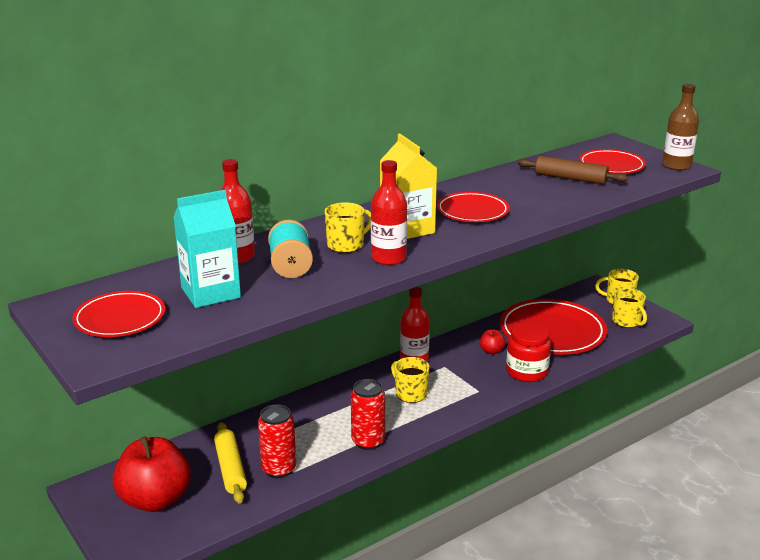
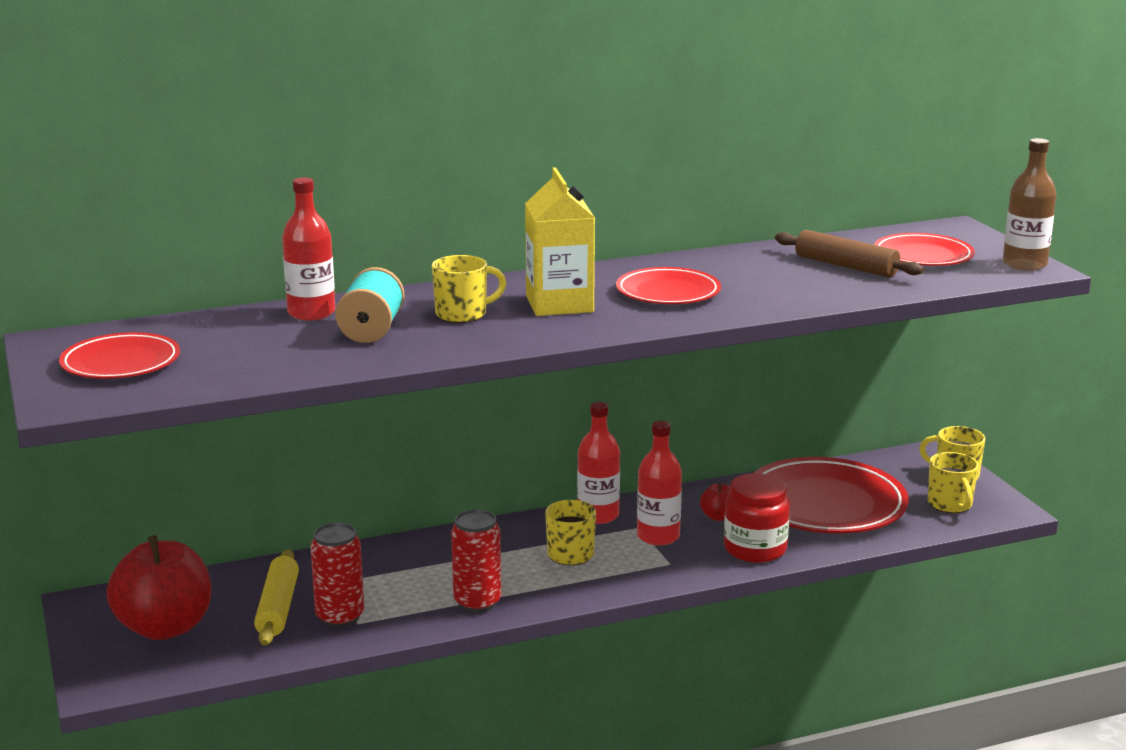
camera: 15 degrees right, 5 degrees down
(210, 292) = (249, 348): turquoise carton -> none
(388, 258) = (507, 334): red bottle -> red bottle (658, 536)

